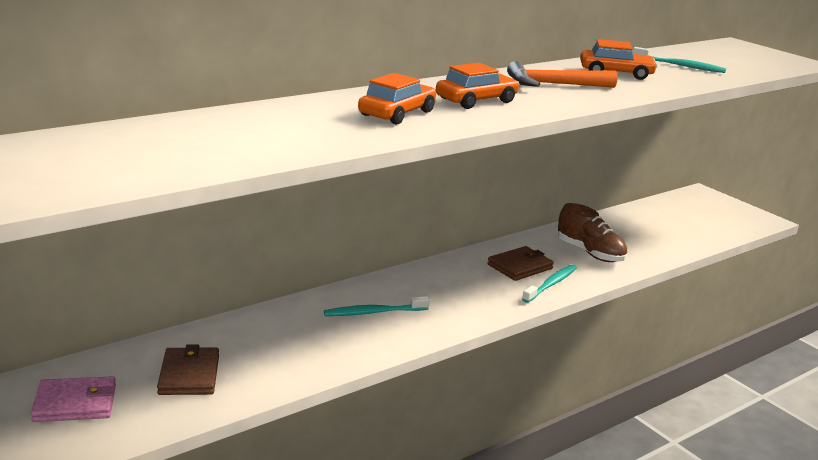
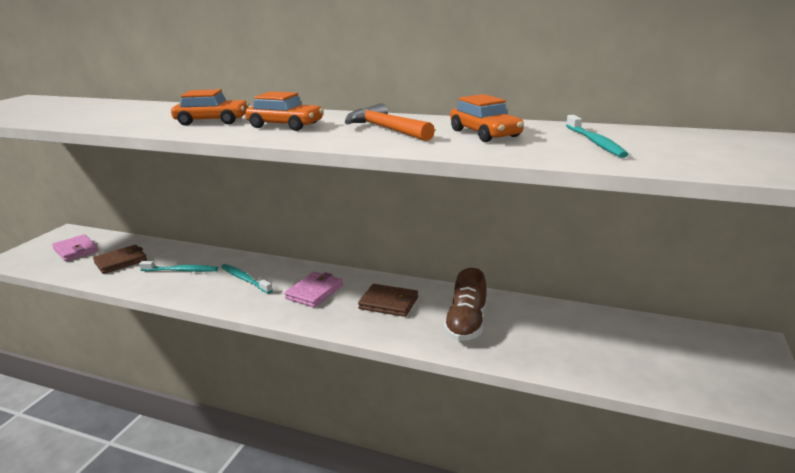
camera: 60 degrees right, 0 degrees up
(455, 288) = (314, 292): none -> pink wallet
(551, 284) = (374, 325): turquoise toothbrush -> turquoise toothbrush (181, 270)

